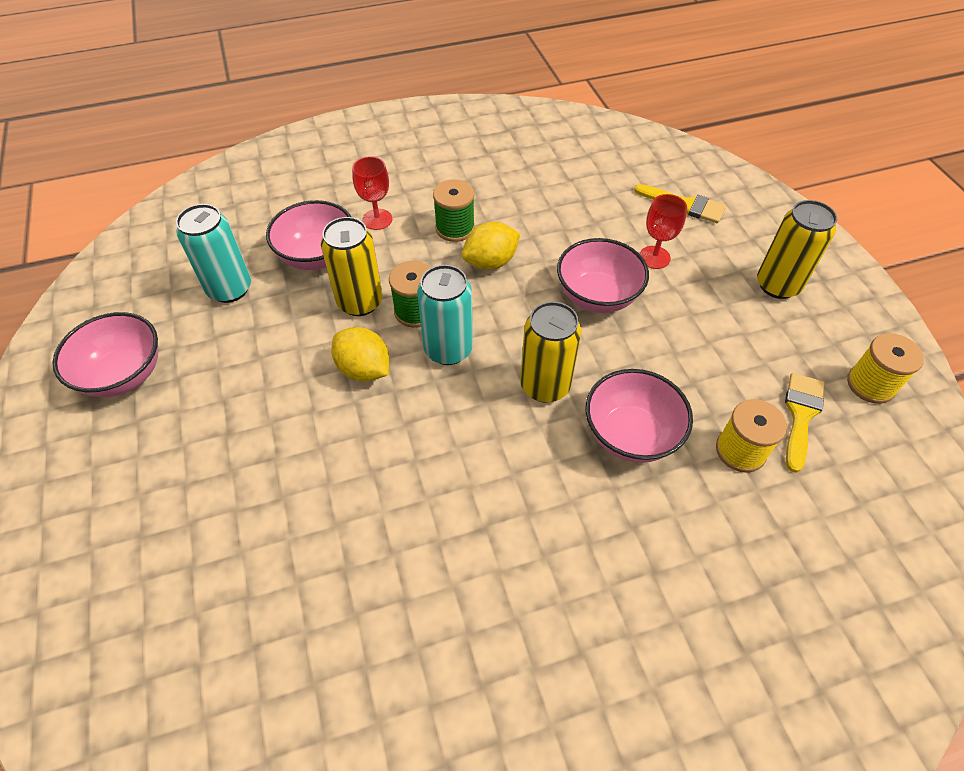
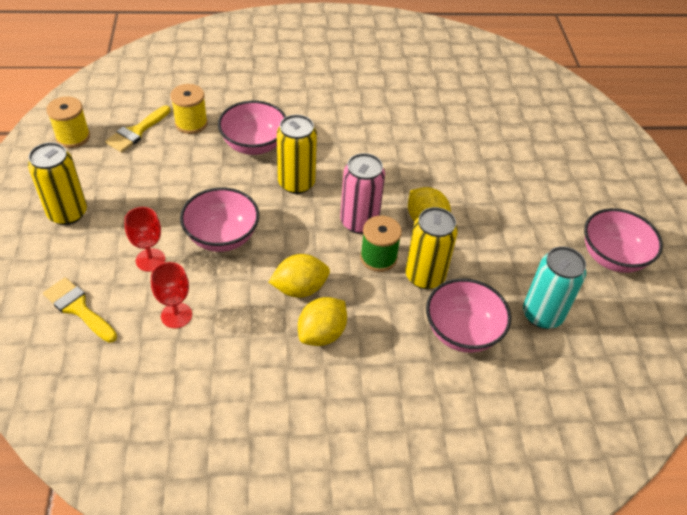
camera: 170 degrees left, 5 degrees down
(377, 219) = (399, 364): red goblet -> red goblet (176, 315)
(448, 349) = (359, 222): turquoise can -> pink can
(455, 228) = (322, 334): green spool -> yellow lemon

